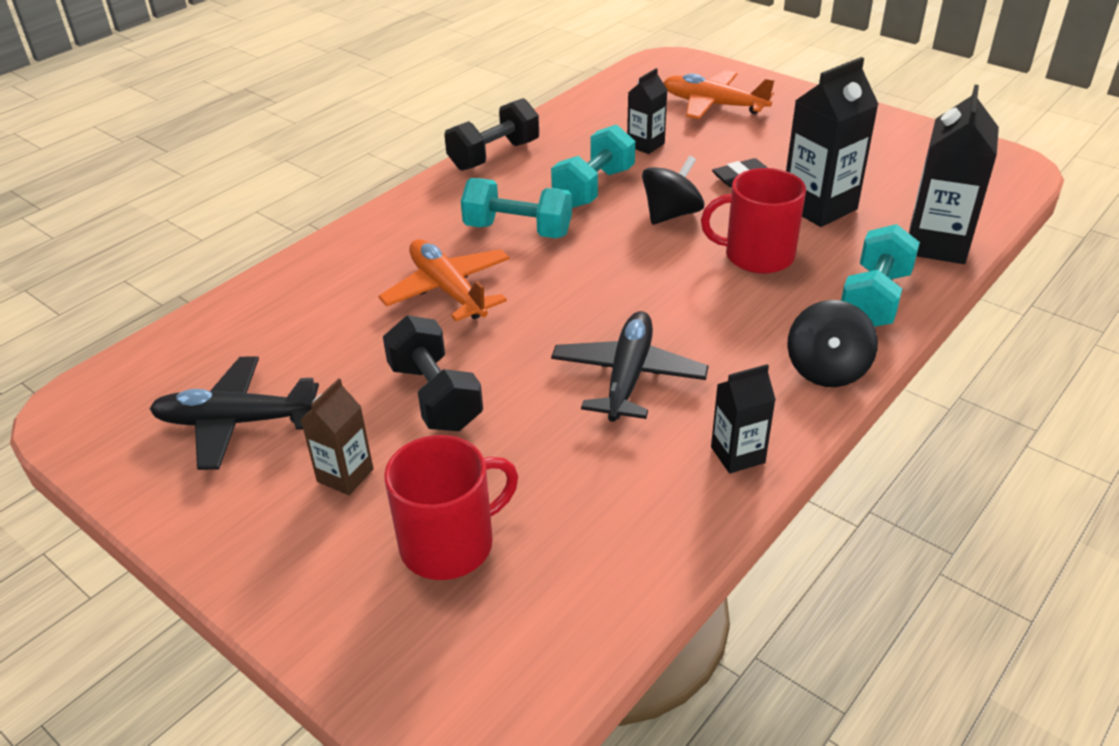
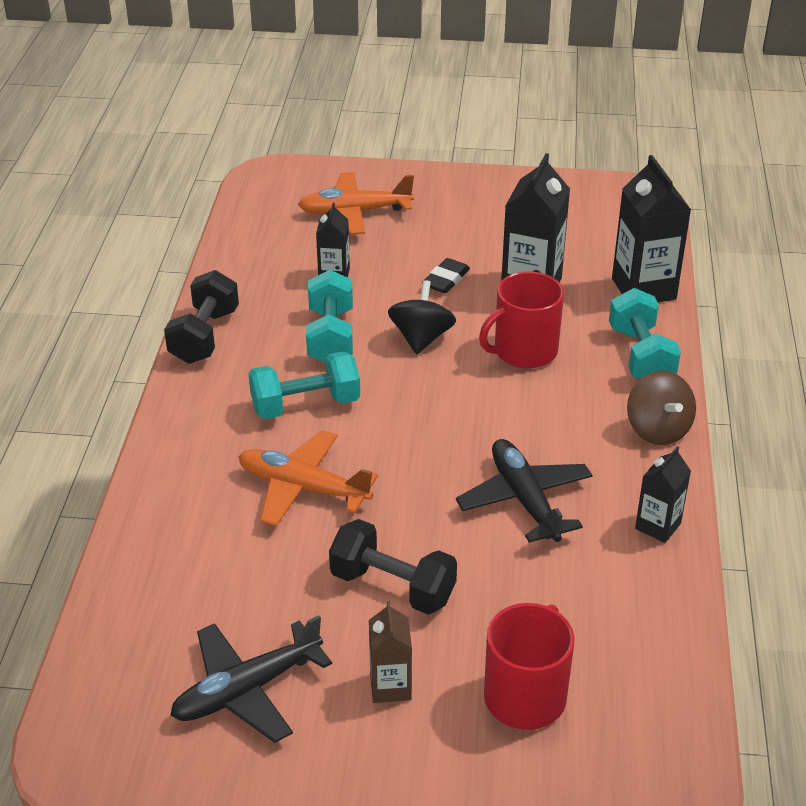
camera: 35 degrees left, 0 degrees up
(827, 369) = (657, 429): black spinning top -> brown spinning top

